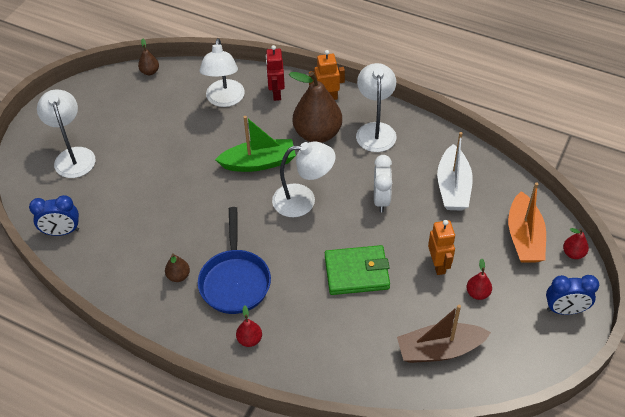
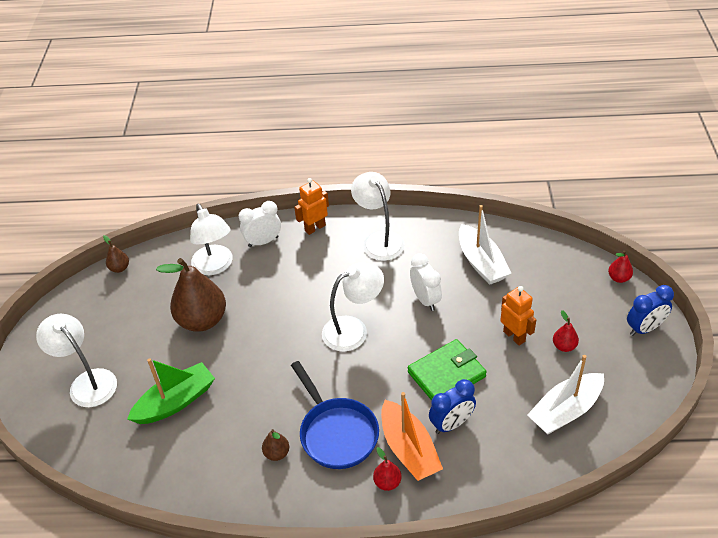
camera: 25 degrees left, 5 degrees down
(62, 232) = (123, 463): blue clock -> blue clock (451, 424)
(259, 163) = (288, 312): green boat -> green boat (176, 402)
(276, 93) = (263, 241): red robot -> white clock
(317, 134) = (327, 263): brown pear -> brown pear (202, 320)
(439, 350) = (565, 411): brown boat -> white boat
(524, 237) = (570, 281): orange boat -> orange boat (409, 449)

